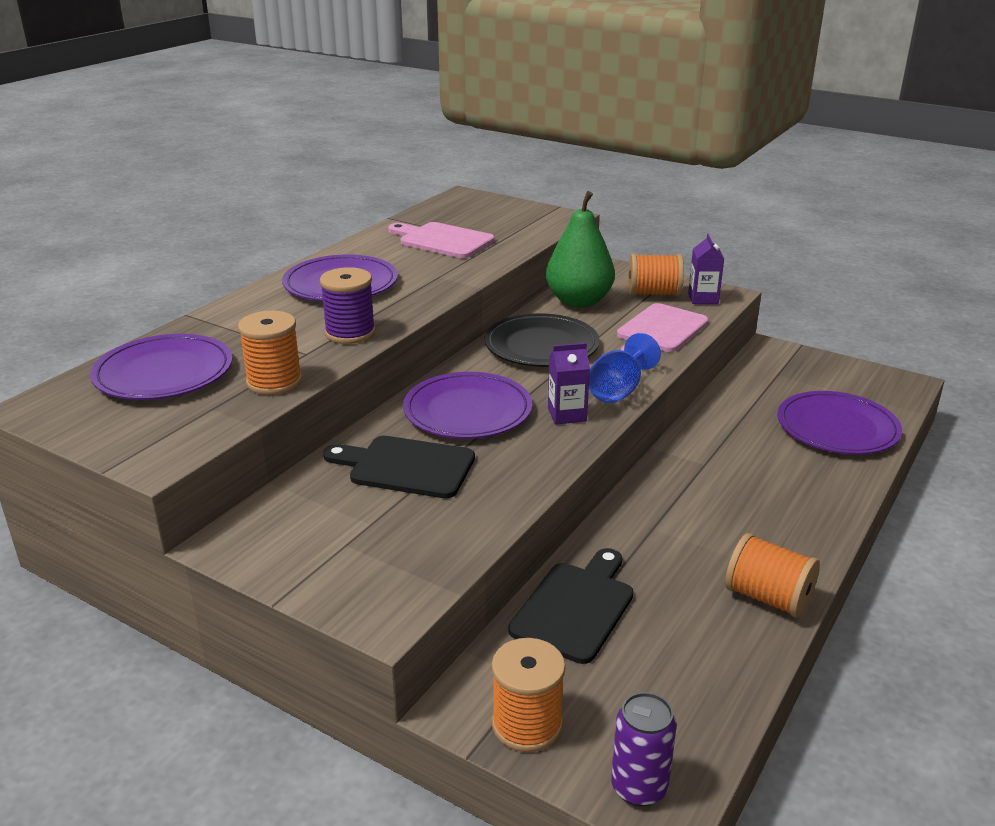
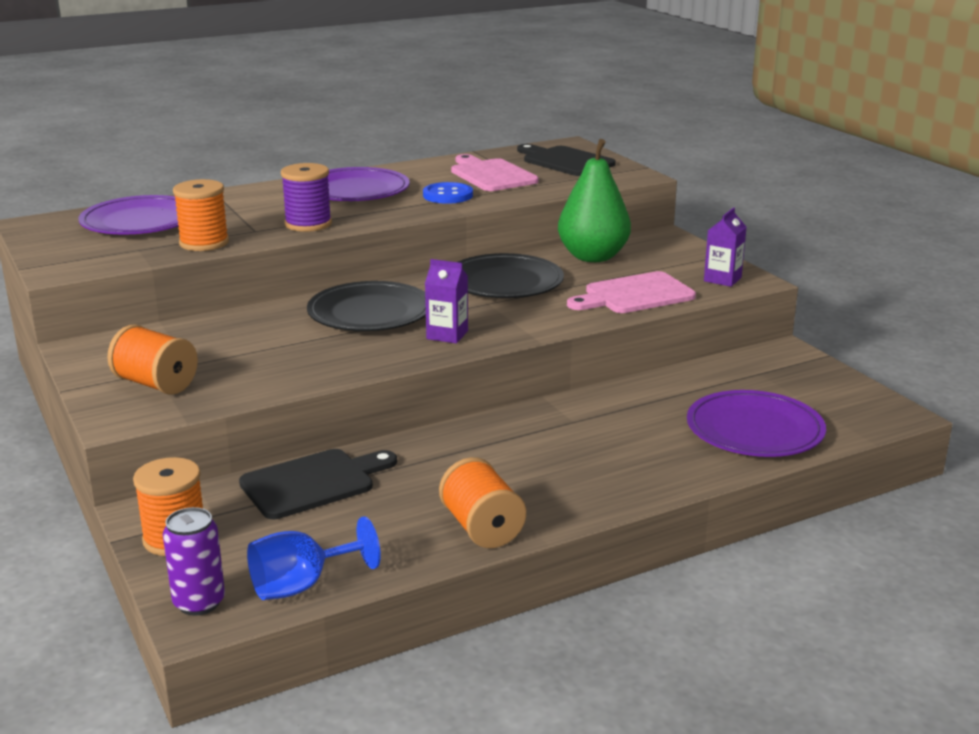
camera: 30 degrees right, 5 degrees down
(406, 467) = (266, 336): black cutting board -> black cutting board (565, 161)
(436, 270) = (448, 195): none -> blue button
(467, 410) = (370, 312): purple plate -> black plate
(618, 390) = (521, 329): blue goblet -> blue goblet (301, 585)
(653, 294) = (677, 265): orange spool -> orange spool (155, 384)

